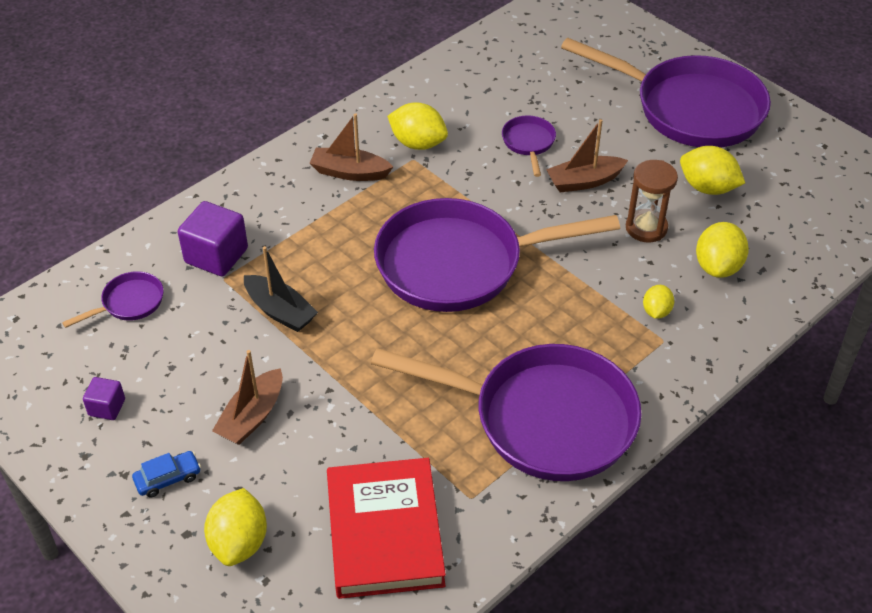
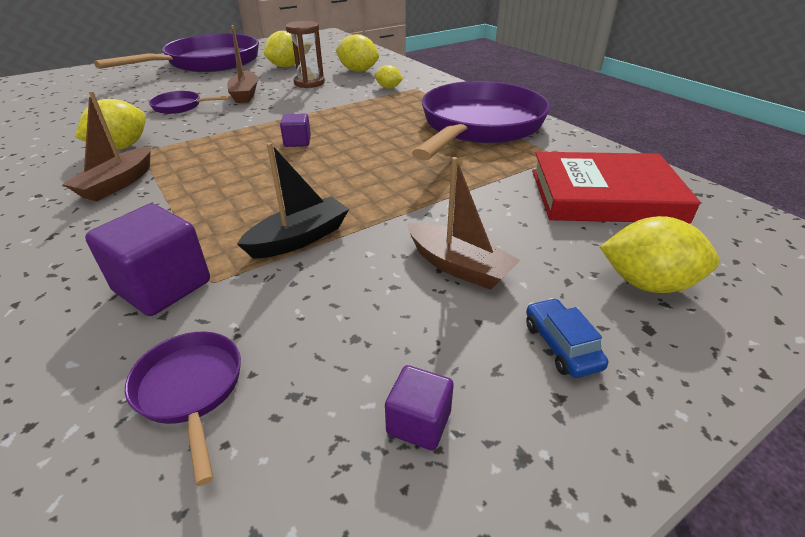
camera: 80 degrees left, 10 degrees down
(459, 264) = (297, 142): purple pan -> purple cube

